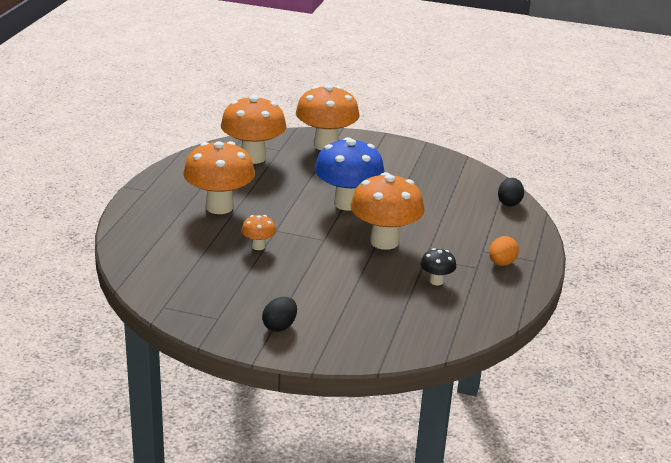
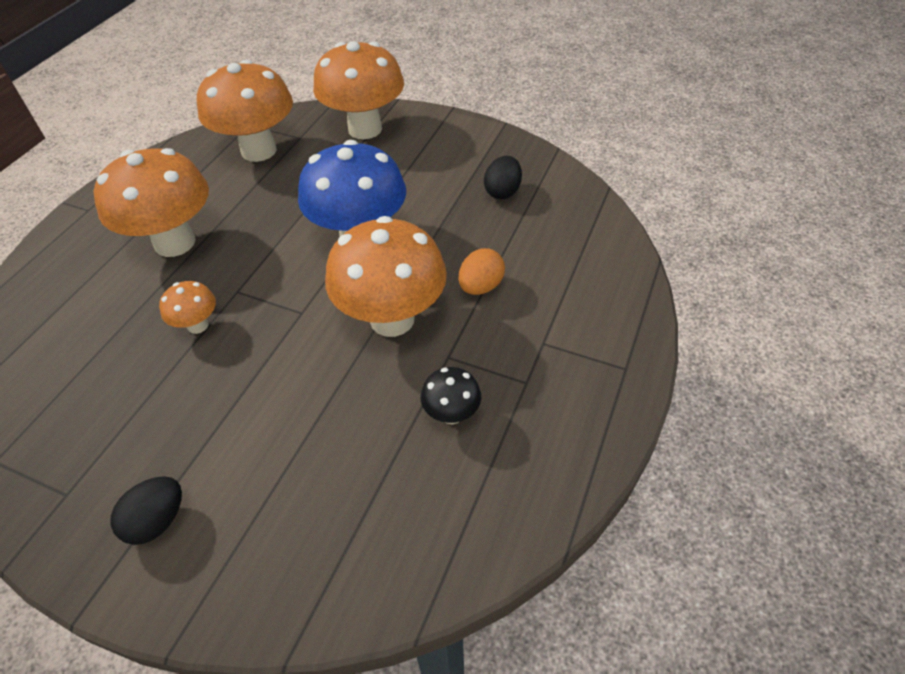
camera: 10 degrees right, 20 degrees up
(501, 263) = (568, 374): orange egg -> orange egg (480, 286)
(509, 203) = (604, 239): black egg -> black egg (502, 192)

